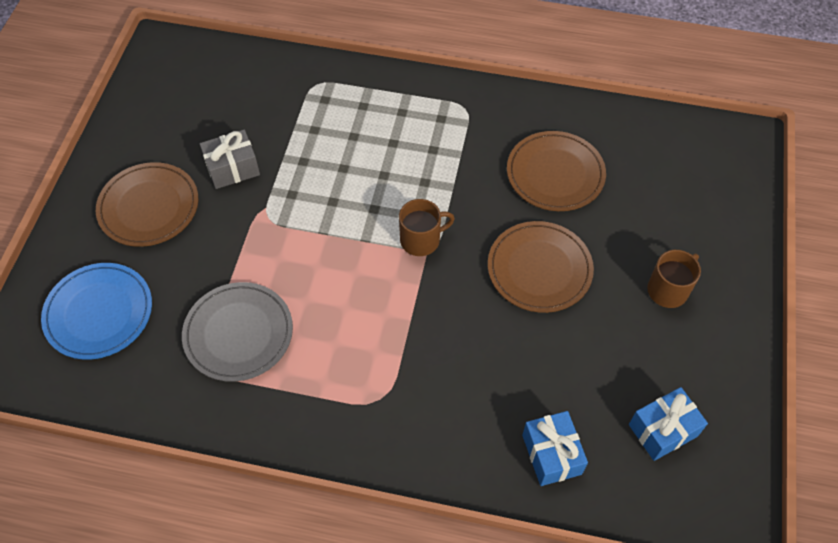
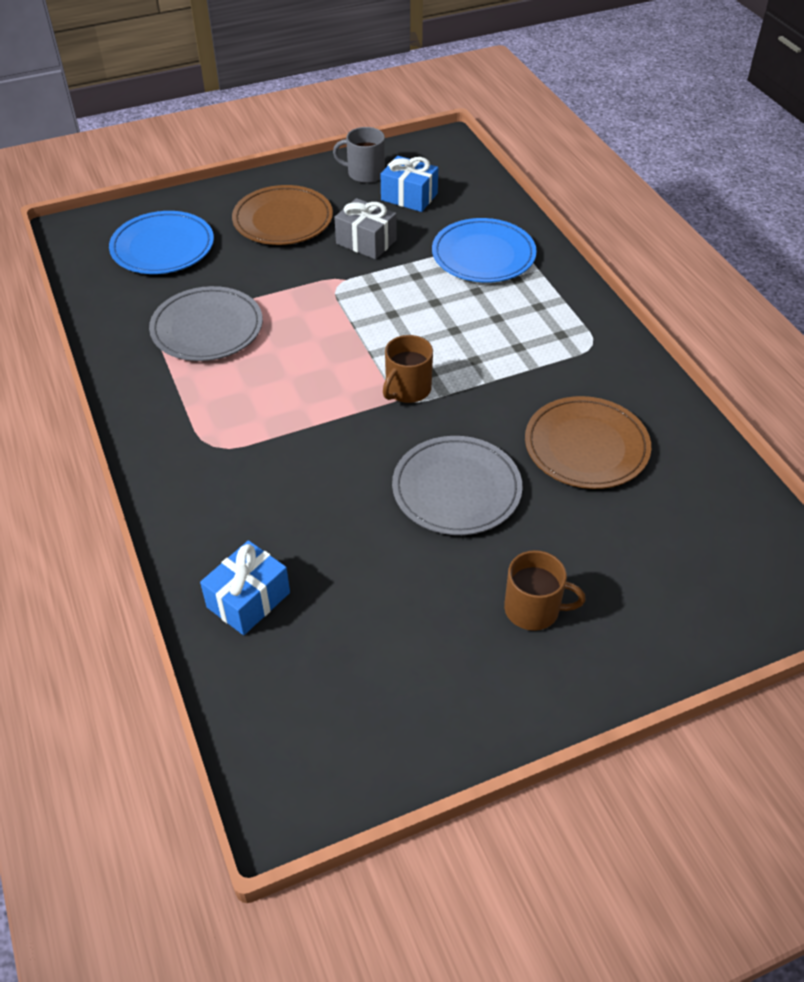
camera: 55 degrees right, 10 degrees down
(144, 119) = (365, 173): none -> grey mug
(318, 108) = (483, 255): none -> blue plate
(421, 240) = (407, 389): brown mug -> brown mug turned 90 degrees clockwise
(539, 269) = (456, 489): brown plate -> grey plate
(663, 430) = (349, 684): blue gift -> blue gift (409, 197)

